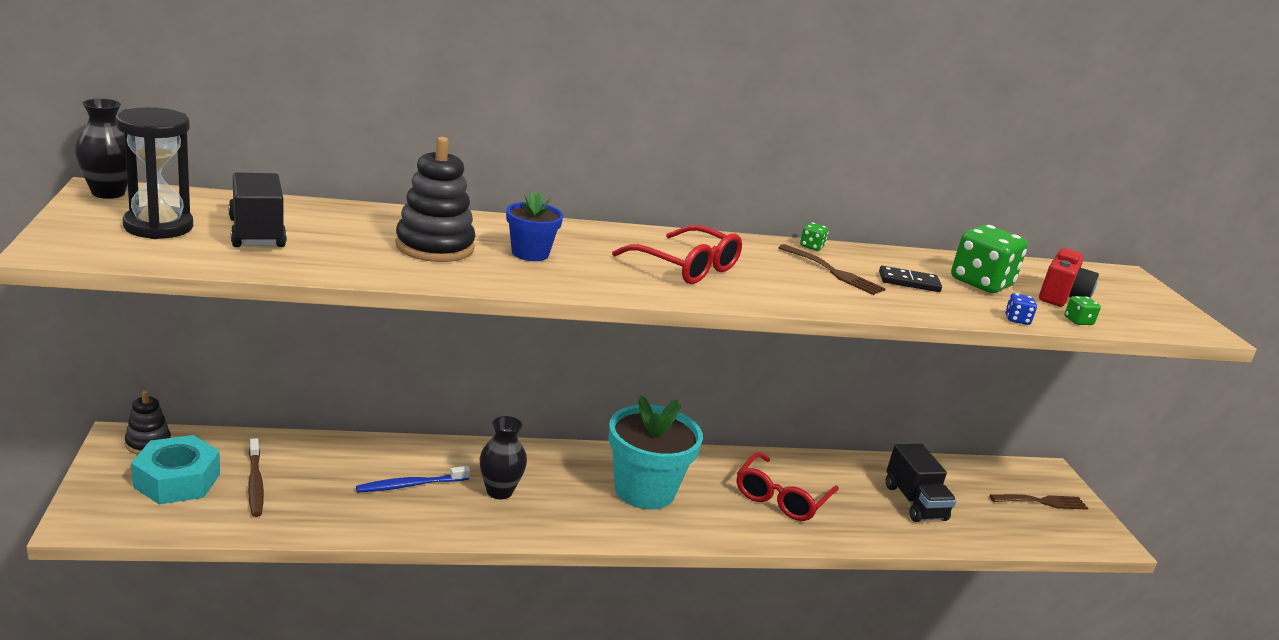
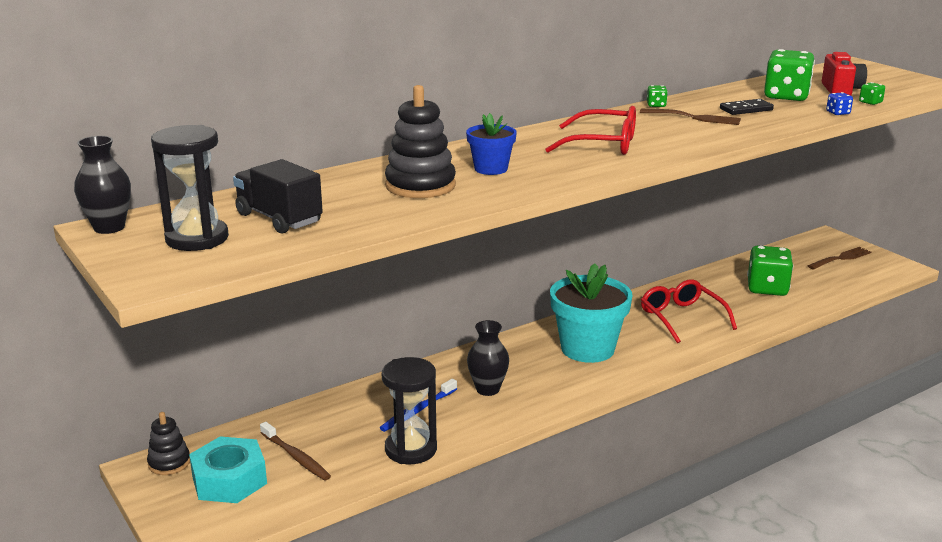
camera: 20 degrees left, 0 degrees up
(362, 520) = (411, 449): none -> black hourglass
(781, 497) = (682, 318): red glasses -> red glasses turned 150 degrees clockwise
(914, 502) = (767, 288): black truck -> green dice

